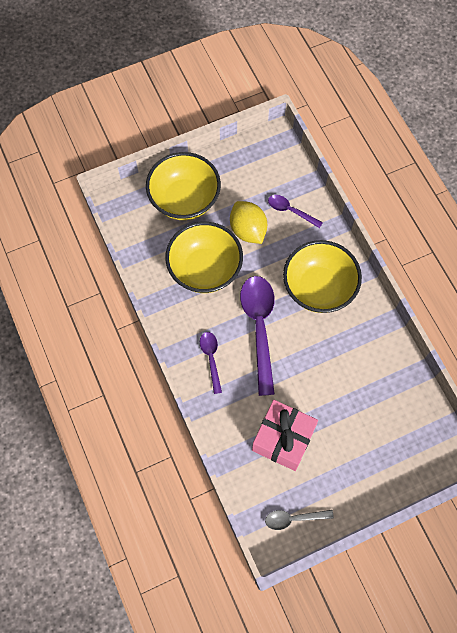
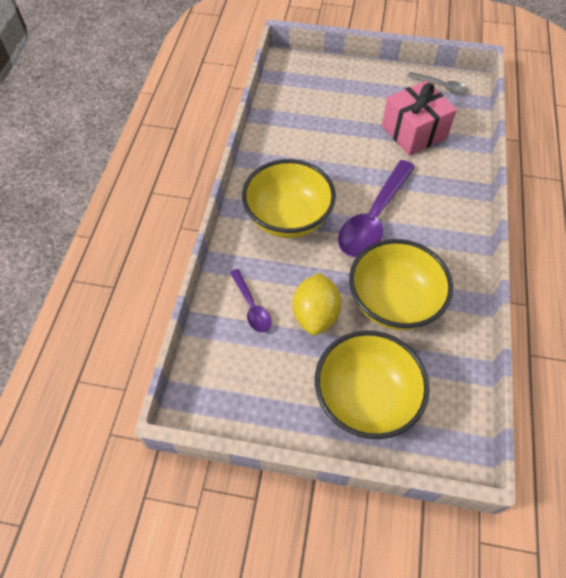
camera: 145 degrees left, 10 degrees down
(211, 359) = (440, 219): purple spoon -> none

